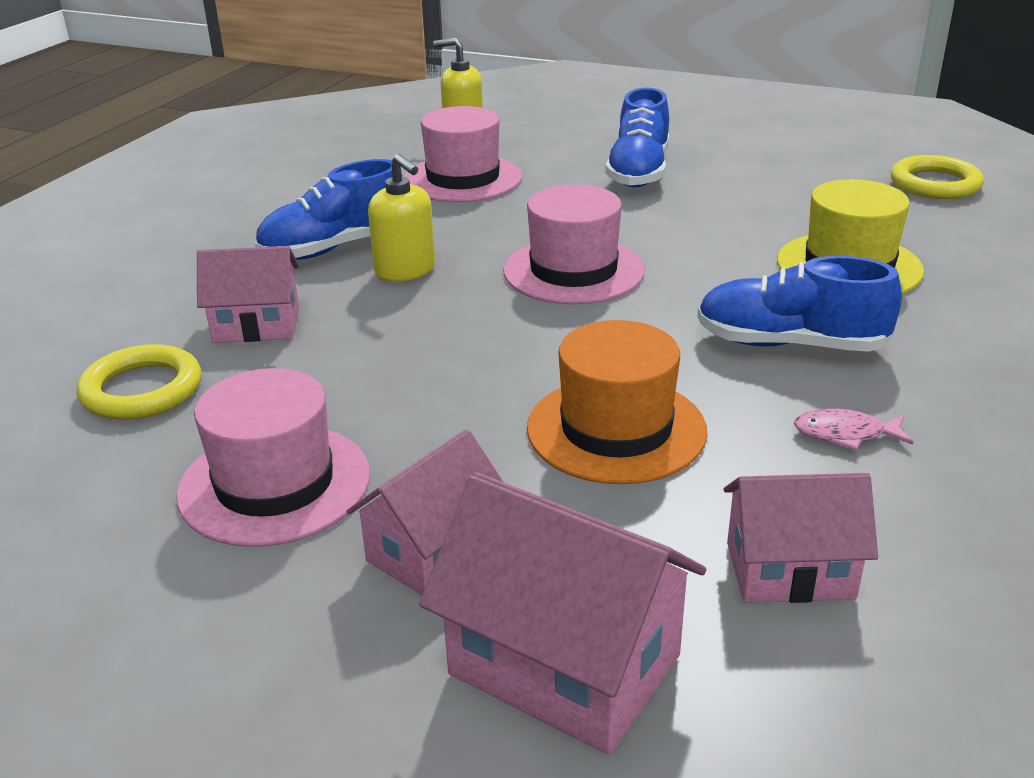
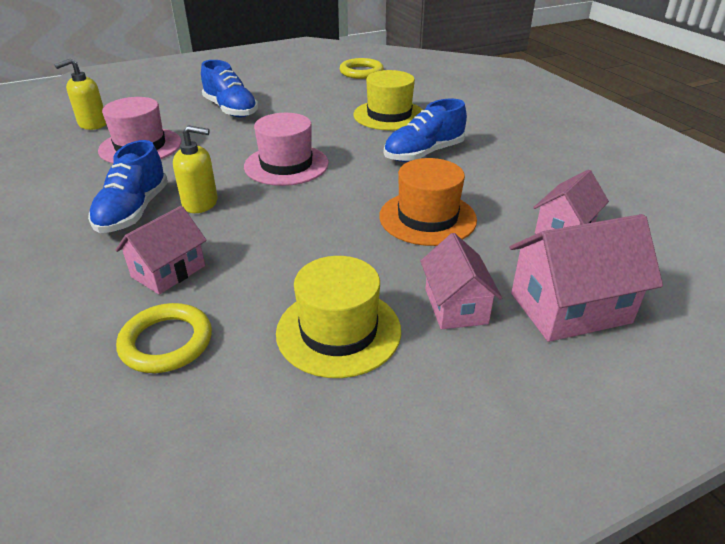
camera: 50 degrees left, 5 degrees up
(275, 484) = (338, 331): pink hat -> yellow hat
(845, 434) = (497, 176): pink fish -> none

